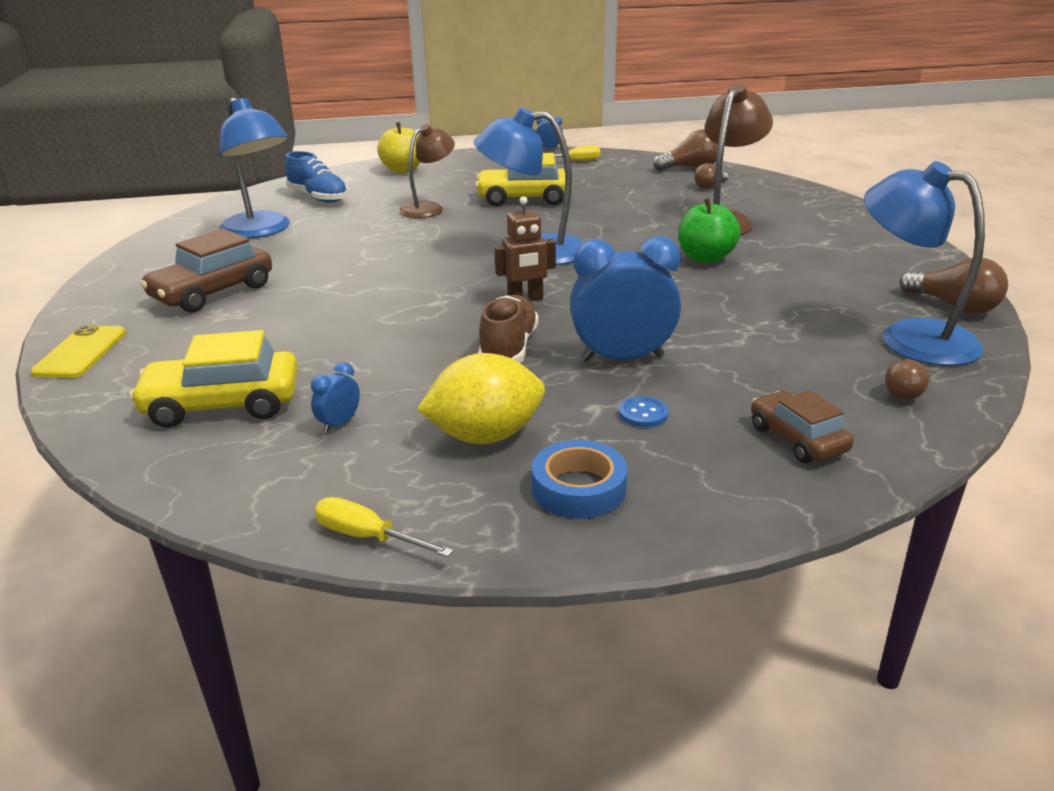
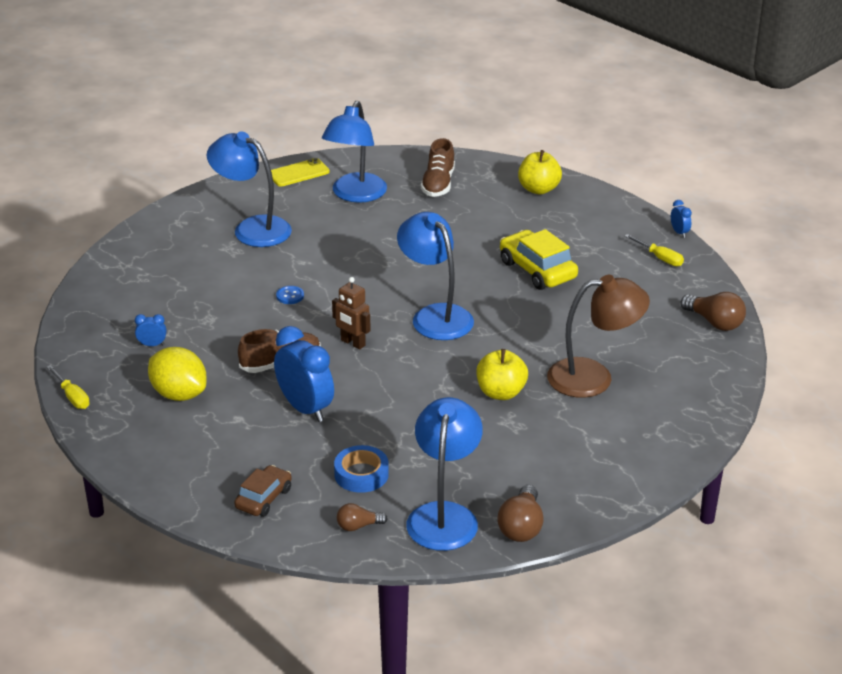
camera: 55 degrees right, 5 degrees up
(81, 352) = (149, 230): yellow phone -> yellow phone (298, 173)
(212, 292) = (252, 228): brown car -> blue lamp
(222, 404) = (139, 301): yellow car -> none
(318, 197) = (438, 184): blue shoe -> brown shoe
(368, 537) = (72, 397): yellow screwdriver -> yellow screwdriver turned 150 degrees clockwise
(429, 208) = (469, 238): brown lamp -> none
(579, 488) = (156, 441): blue tape -> blue tape (361, 474)
(643, 414) = (245, 437): blue button -> blue button (290, 296)
(705, 258) = (501, 393): green apple -> yellow apple
(709, 186) = (674, 347): brown light bulb -> none

